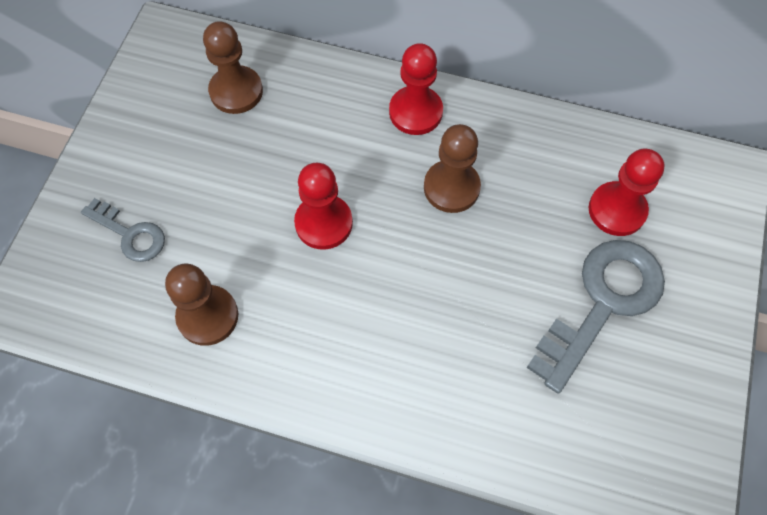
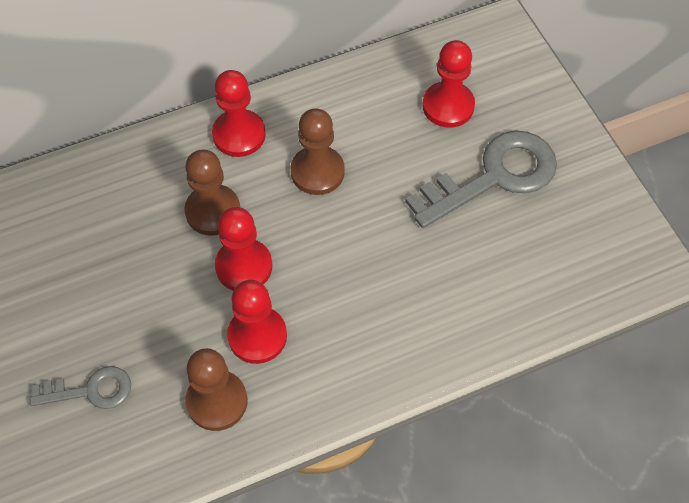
camera: 40 degrees left, 5 degrees down
(236, 91) = (74, 217): brown pawn -> brown pawn (213, 211)
(283, 288) = (257, 336): none -> red pawn
(602, 303) = (494, 177): grey key -> grey key turned 60 degrees clockwise

